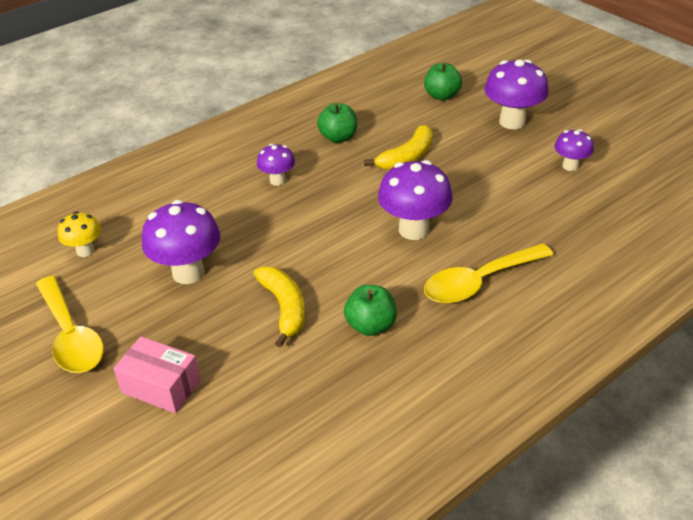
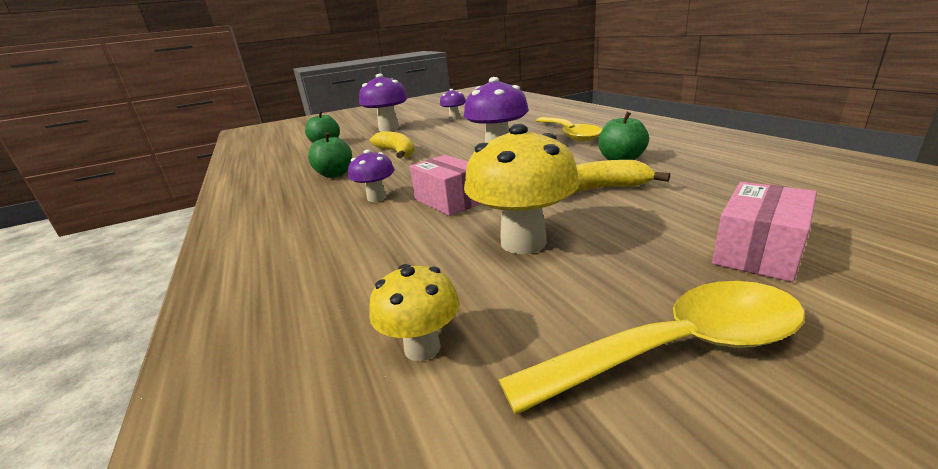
camera: 75 degrees left, 15 degrees down
(188, 273) = (523, 242): purple mushroom -> yellow mushroom
(267, 223) = (449, 201): none -> pink box

